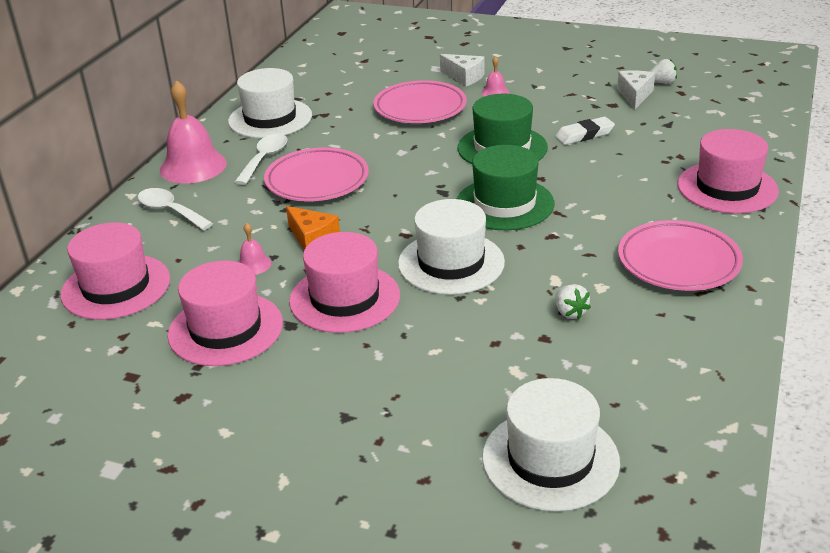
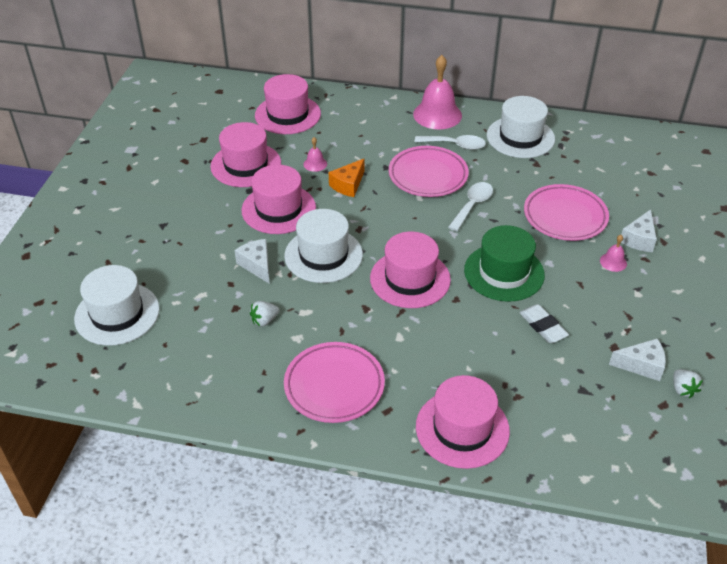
camera: 80 degrees right, 10 degrees up
(170, 211) = (376, 117): white spoon -> white spoon (472, 205)
(461, 318) = (257, 265): none -> white cheese
(505, 204) = (410, 279): green hat -> pink hat

